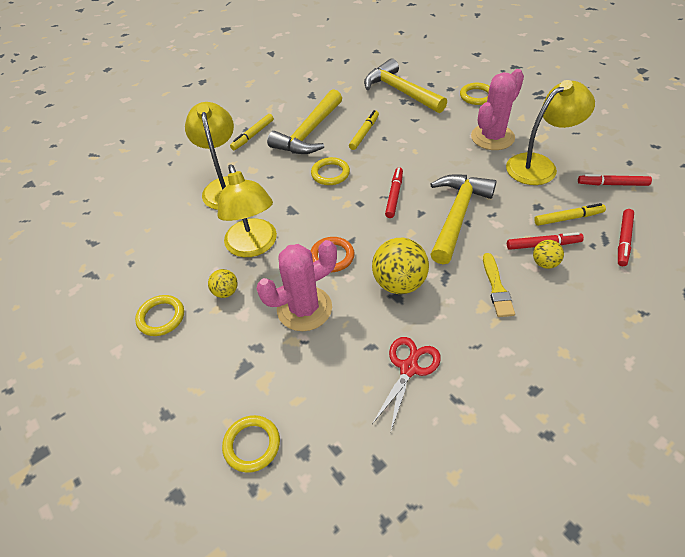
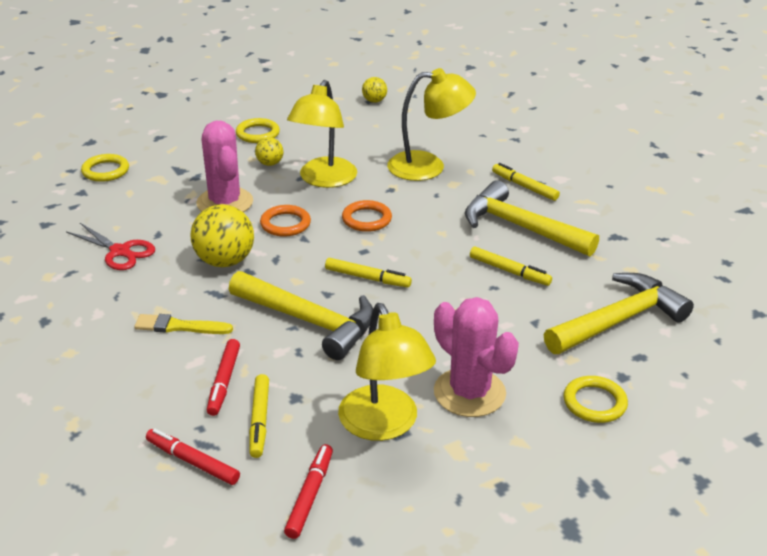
camera: 95 degrees right, 15 degrees down
(253, 246) = (324, 180): yellow lamp -> yellow lamp turned 60 degrees counterclockwise
(314, 209) = (366, 219): none -> orange ring
(330, 173) = (428, 236): yellow ring -> none
(394, 195) = (367, 278): red marker -> yellow marker
(544, 263) = (194, 374): yellow ball -> yellow ball (374, 101)

